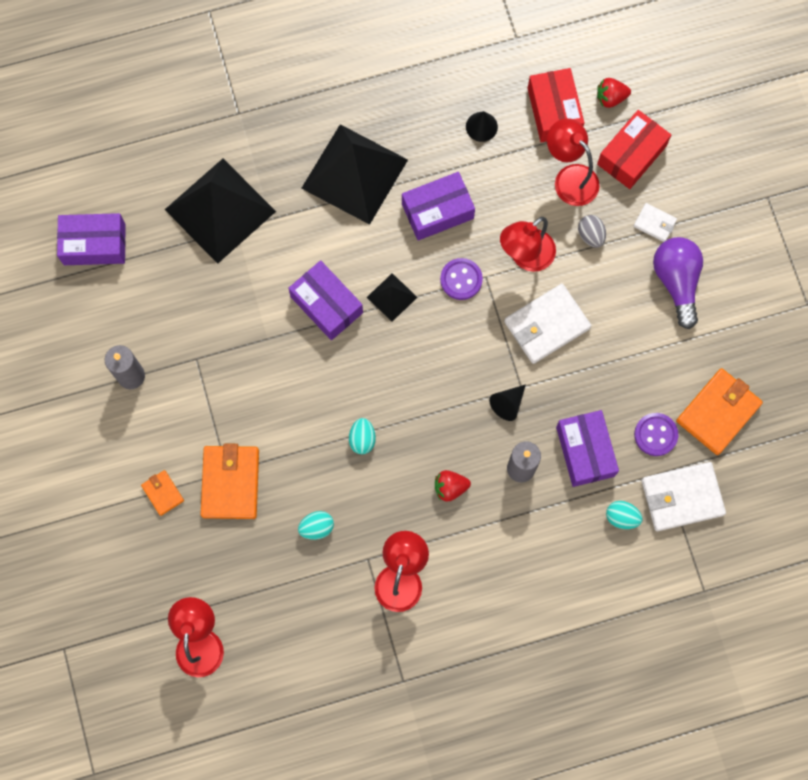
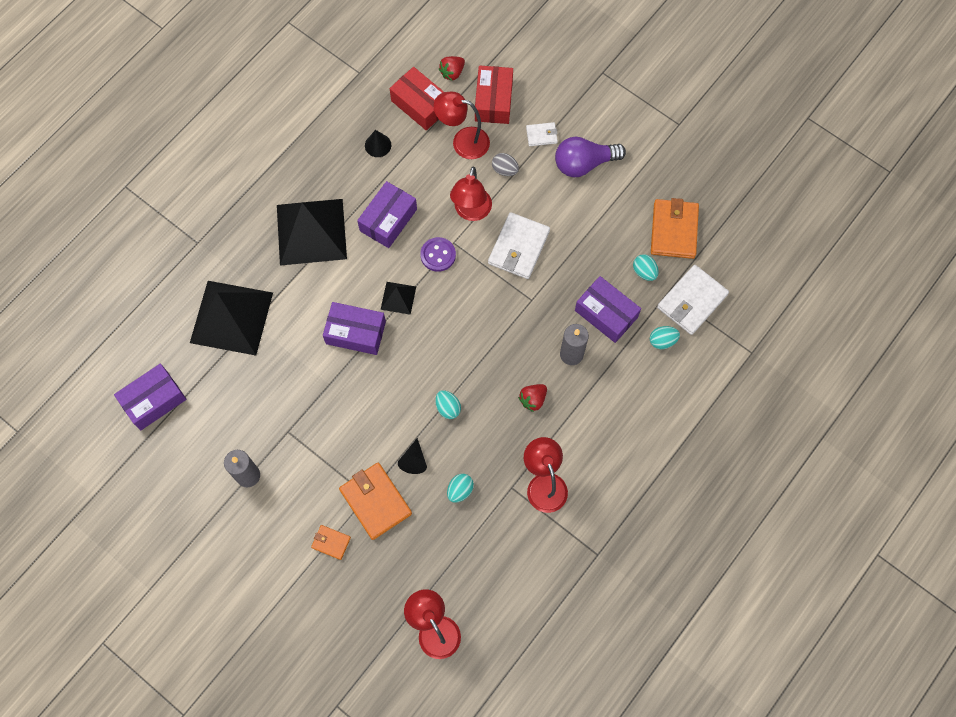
camera: 35 degrees left, 5 degrees down
(508, 404) = (531, 317): black cone -> black cone (414, 460)
(655, 435) = (644, 272): purple button -> turquoise egg
(676, 282) = (584, 164): purple light bulb -> purple light bulb turned 60 degrees counterclockwise

